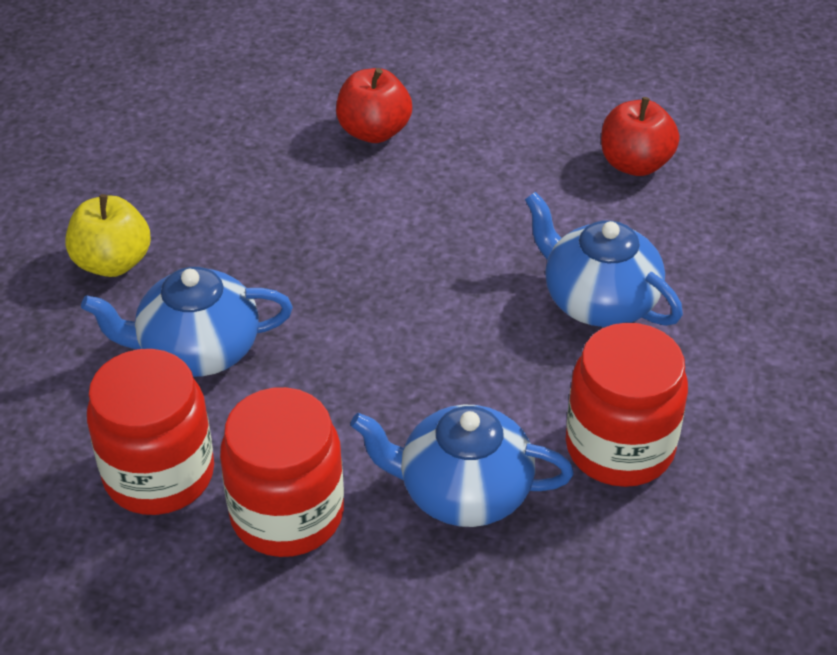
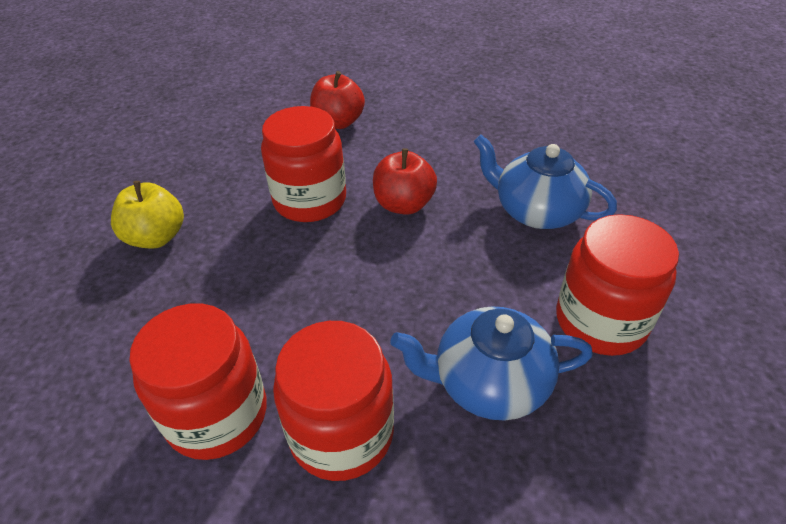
camera: 10 degrees left, 0 degrees up
(197, 350) = (235, 296): blue teapot -> none
(310, 242) = (310, 200): none -> red jar
(635, 164) = (523, 119): red apple -> red apple (404, 204)

